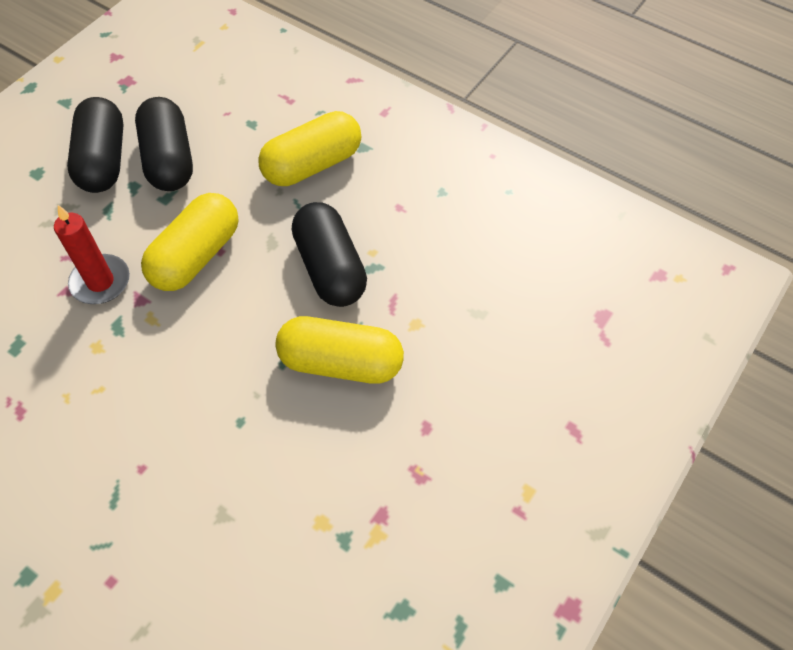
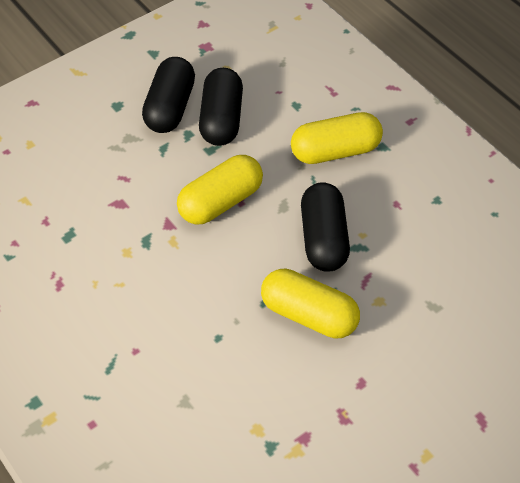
camera: 20 degrees right, 5 degrees down
(100, 282) = (143, 203): red candle -> none

